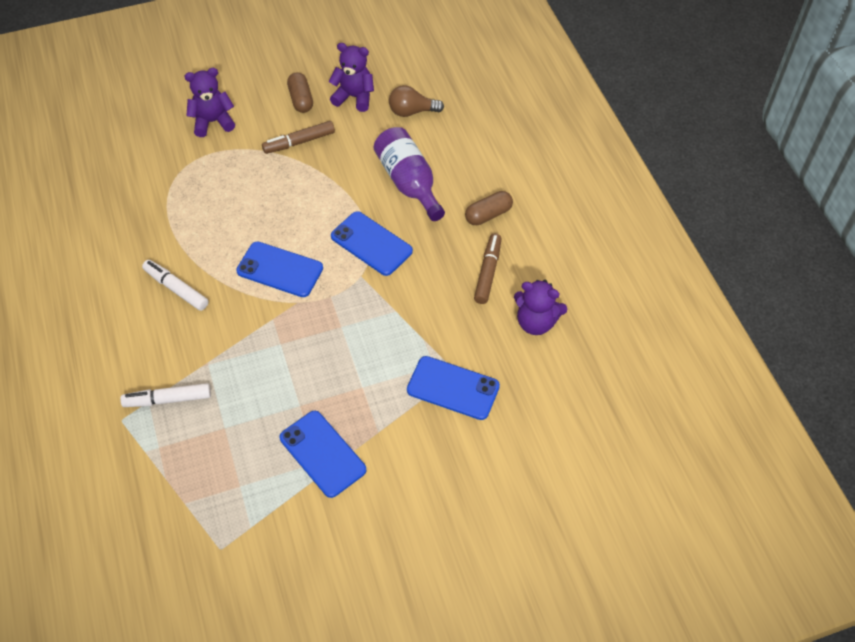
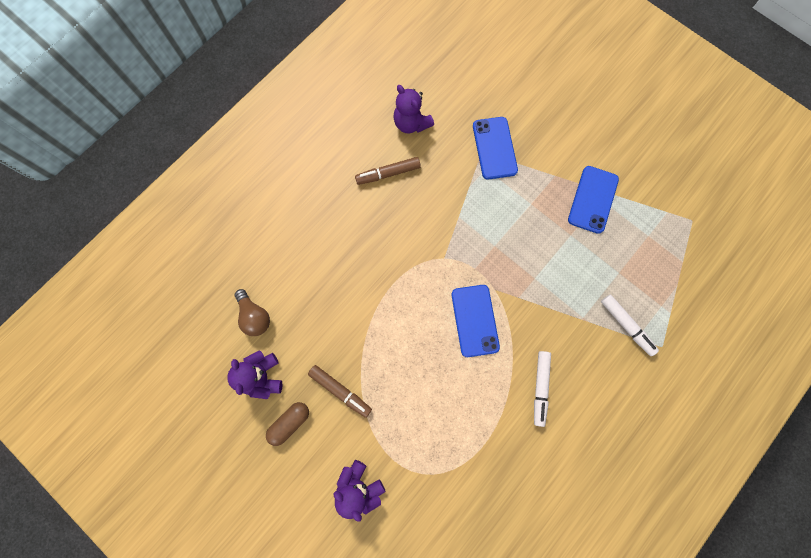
camera: 120 degrees left, 20 degrees up
(371, 244) = (411, 268): blue phone -> none
(409, 182) = (335, 274): purple bottle -> none
(488, 215) = (334, 200): brown capsule -> none
(536, 322) = (411, 123): purple teddy bear -> purple teddy bear turned 150 degrees clockwise

